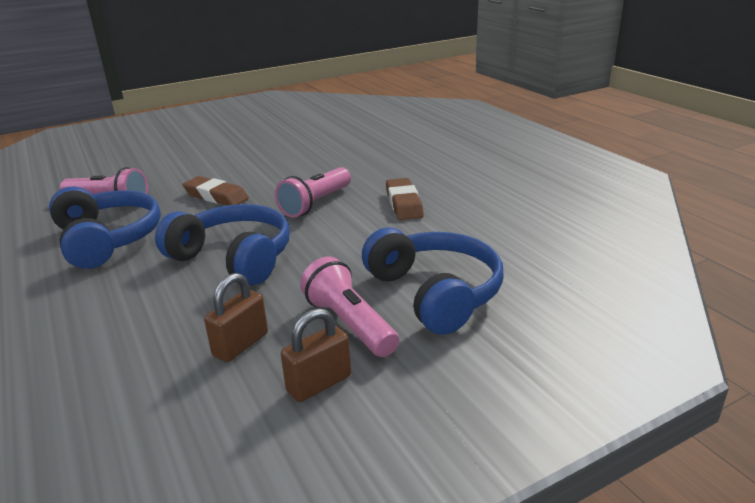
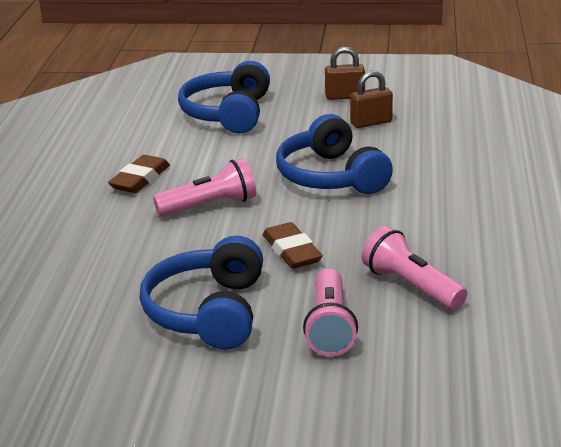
camera: 145 degrees left, 0 degrees up
(107, 240) = (429, 231): blue headphones -> blue headphones (208, 312)
(349, 324) = (299, 114): pink flashlight -> pink flashlight (330, 327)

